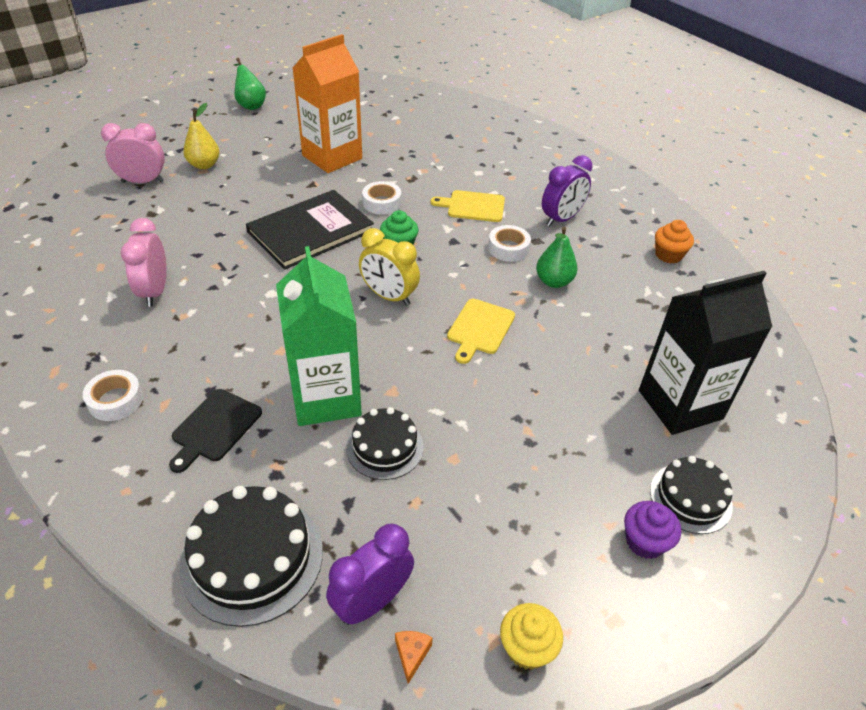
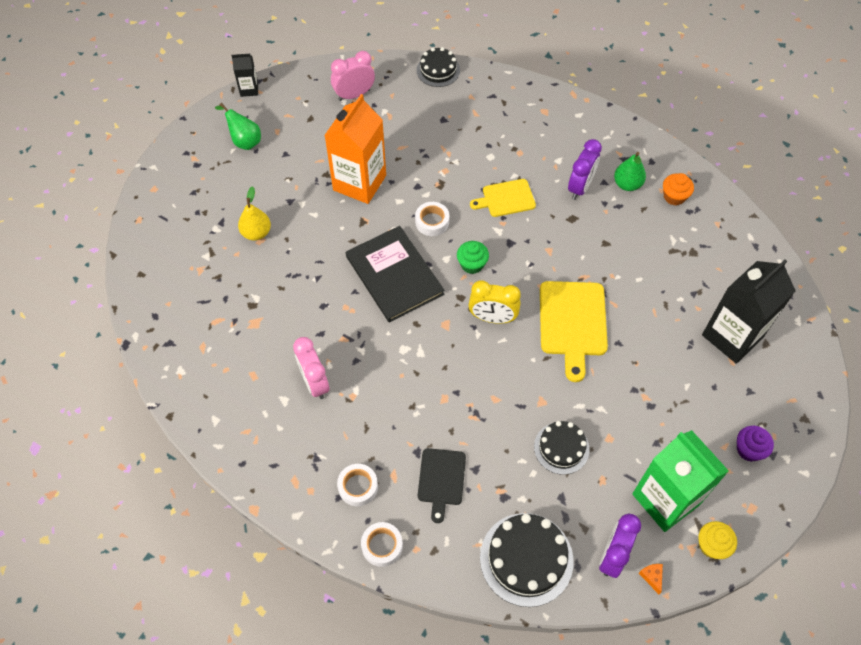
camera: 20 degrees left, 15 degrees up
(143, 181) = (218, 272): pink clock -> pink clock (354, 95)
(284, 76) = (249, 89): none -> black carton
(311, 231) = (394, 275): black book -> black book turned 60 degrees counterclockwise
(326, 398) = (500, 425): green carton -> green carton (665, 499)
(480, 329) = (573, 323): yellow cutting board -> yellow cutting board, size x1.61
(508, 248) = (555, 234): white tape -> white tape (382, 546)
(554, 281) = (603, 256): green pear -> green pear (627, 184)
(690, 498) = (764, 407): black cake -> black cake (438, 70)

